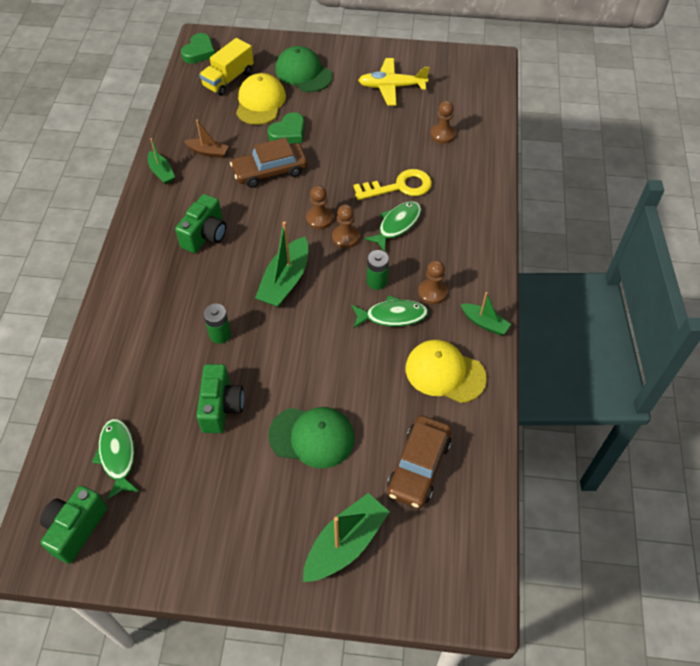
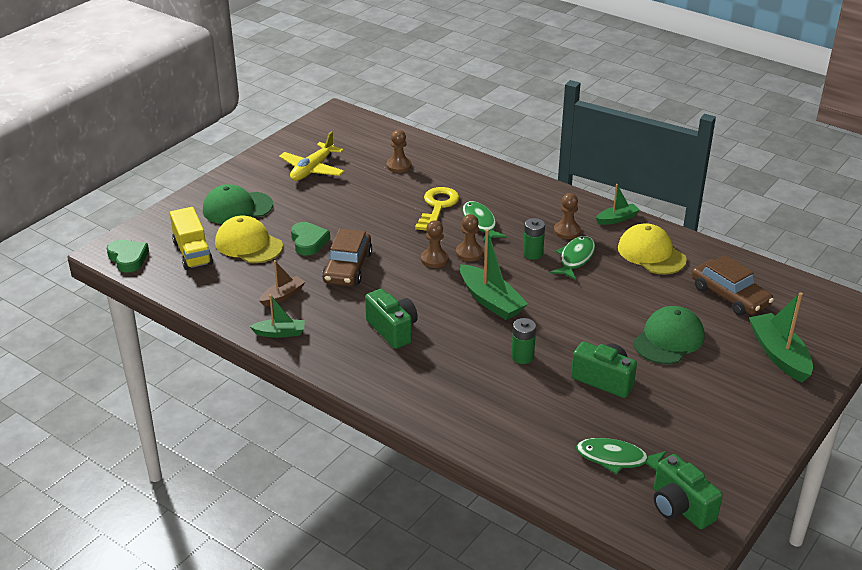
camera: 60 degrees left, 20 degrees down
(445, 373) = (651, 253): yellow cap -> yellow cap turned 90 degrees clockwise

